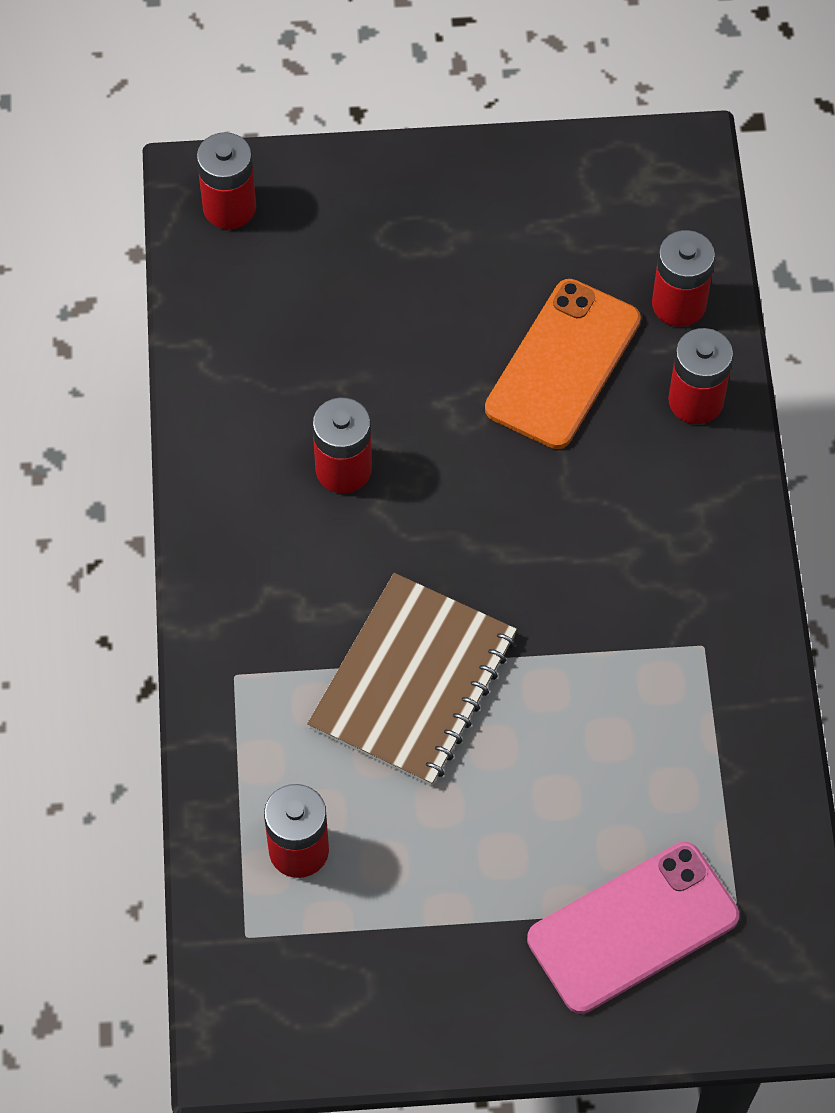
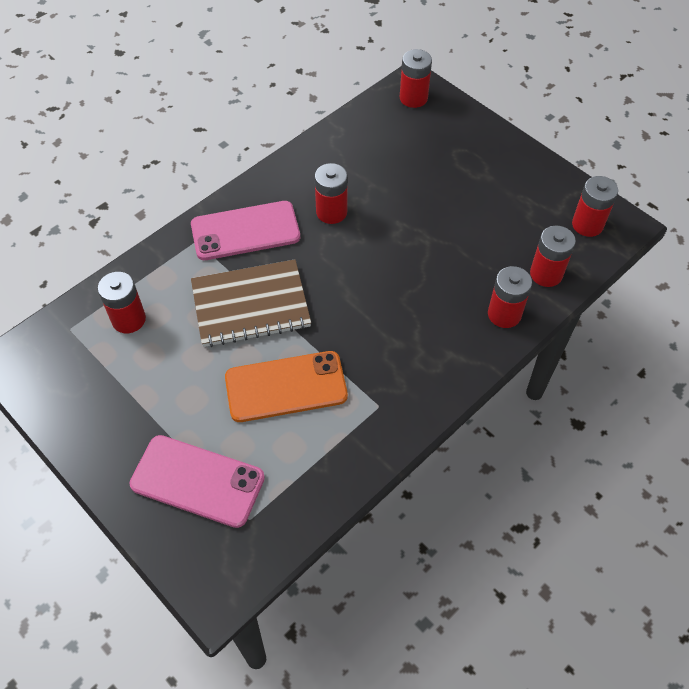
camera: 50 degrees right, 5 degrees down
(276, 599) = (245, 231): none -> pink phone
(563, 364) = (466, 252): orange phone -> orange phone (286, 387)
(647, 193) = (587, 224): none -> red battery

